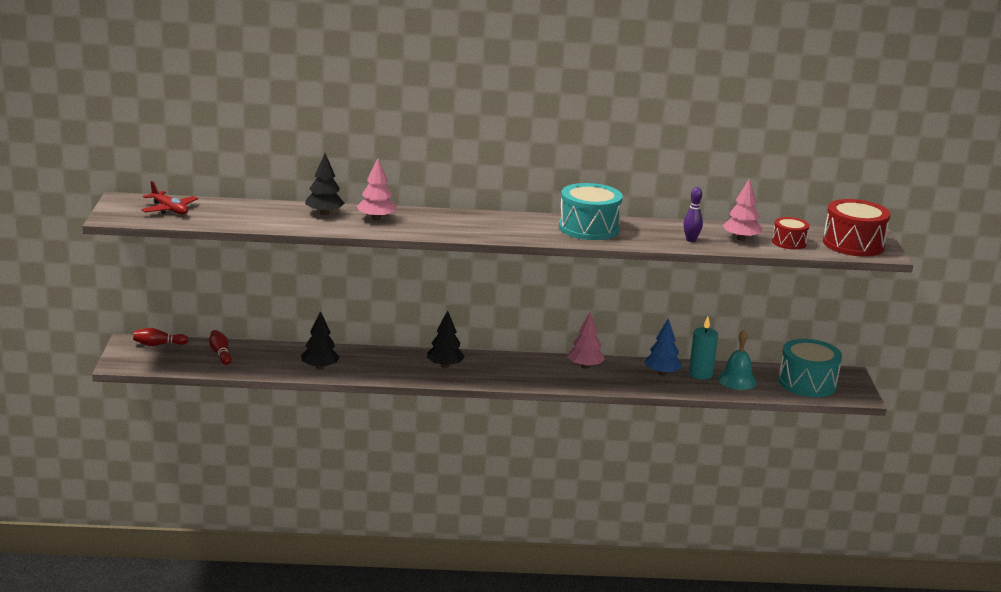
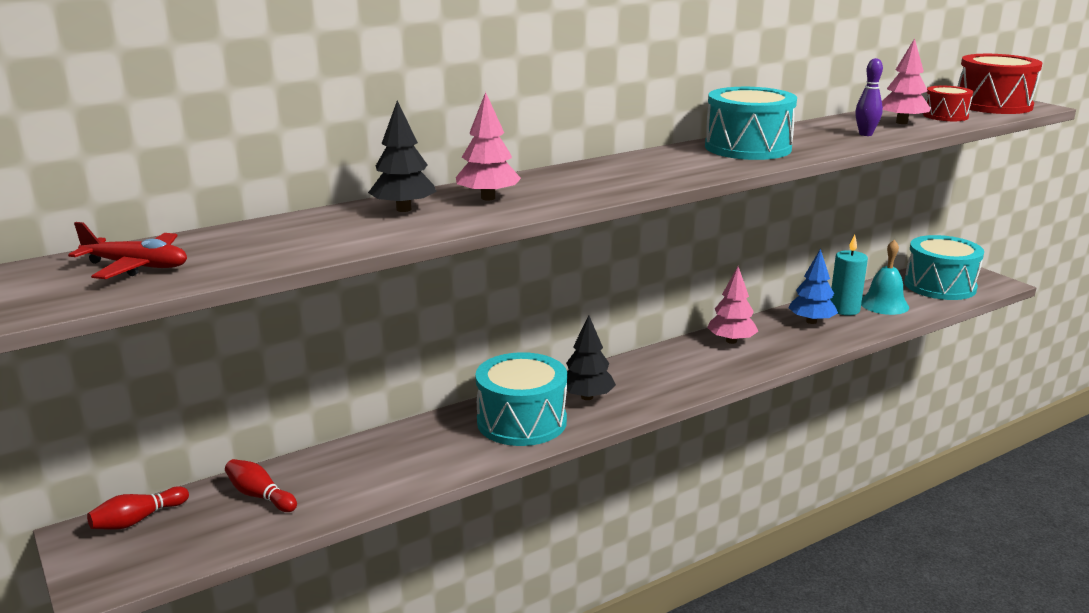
camera: 30 degrees left, 0 degrees up
(320, 367) = (434, 461): black tree -> none
(390, 365) = (521, 421): none -> turquoise drum

